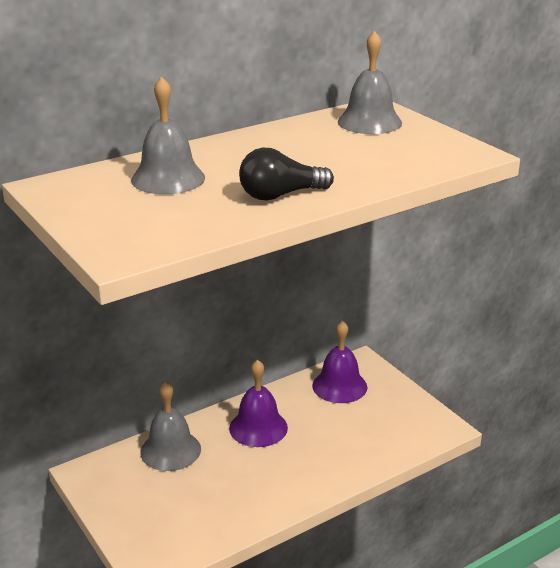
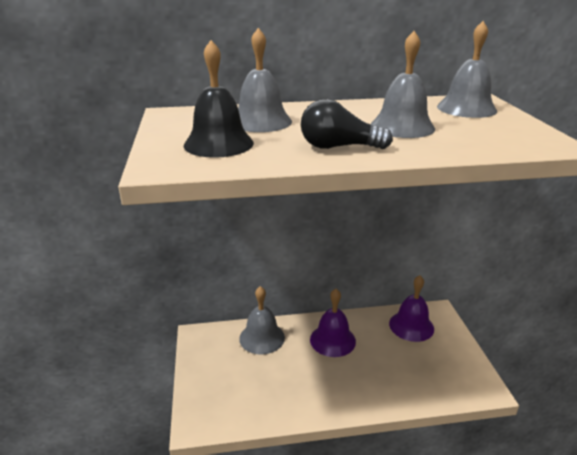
camera: 25 degrees right, 0 degrees up
(152, 216) = (218, 144): none -> black bell
(323, 158) = (402, 126): none -> grey bell

